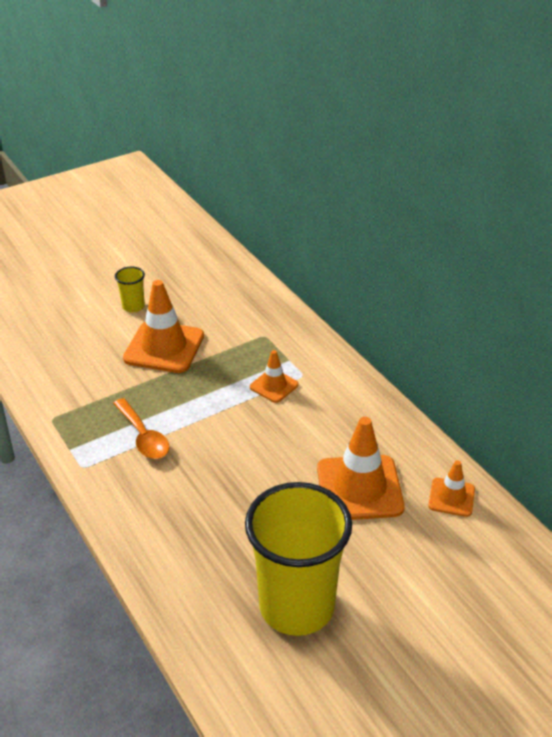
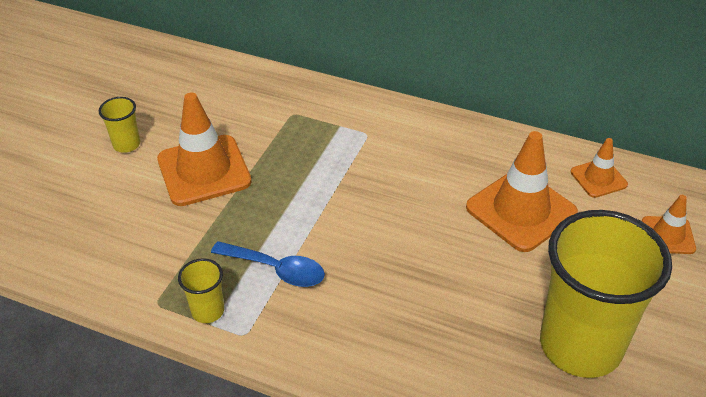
camera: 35 degrees left, 5 degrees up
(76, 440) = (208, 311): none -> yellow cup
(143, 437) = (276, 269): orange spoon -> blue spoon
(274, 386) = (351, 156): orange traffic cone -> orange traffic cone (668, 235)

